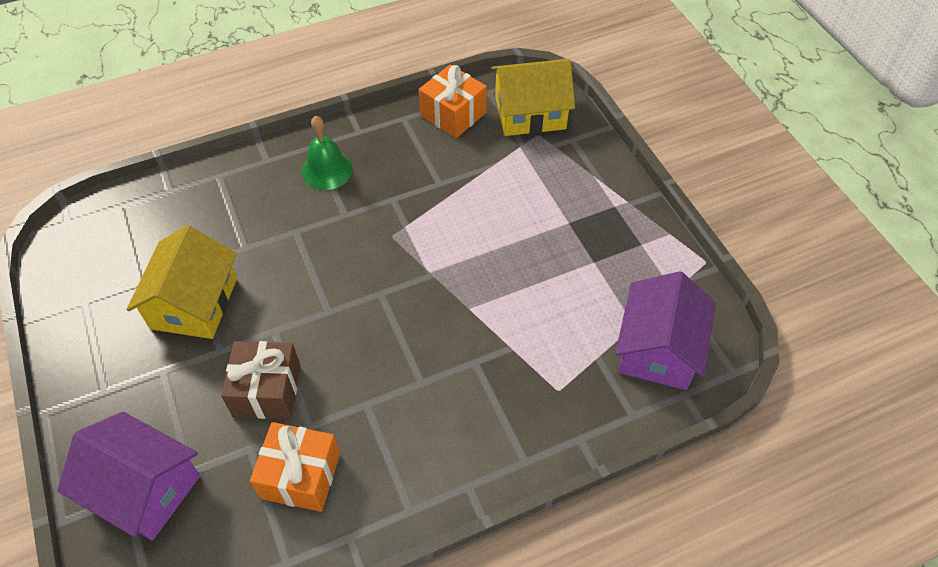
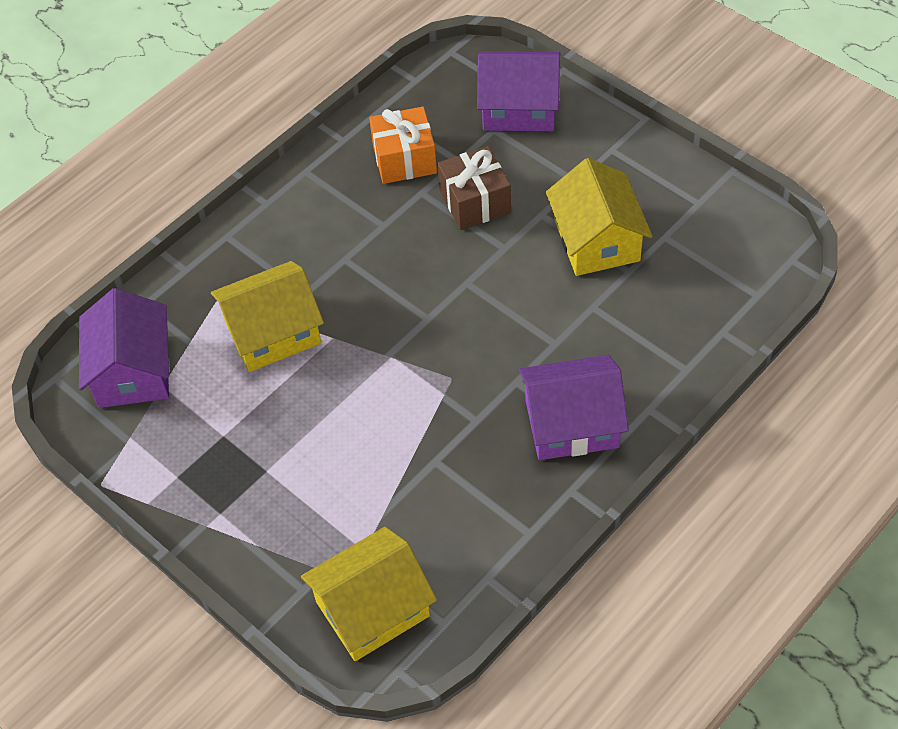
camera: 160 degrees right, 0 degrees up
(327, 170) = (572, 423): green bell -> purple house
(453, 114) = (470, 564): orange gift -> none
(519, 334) = (273, 332): none -> yellow house

